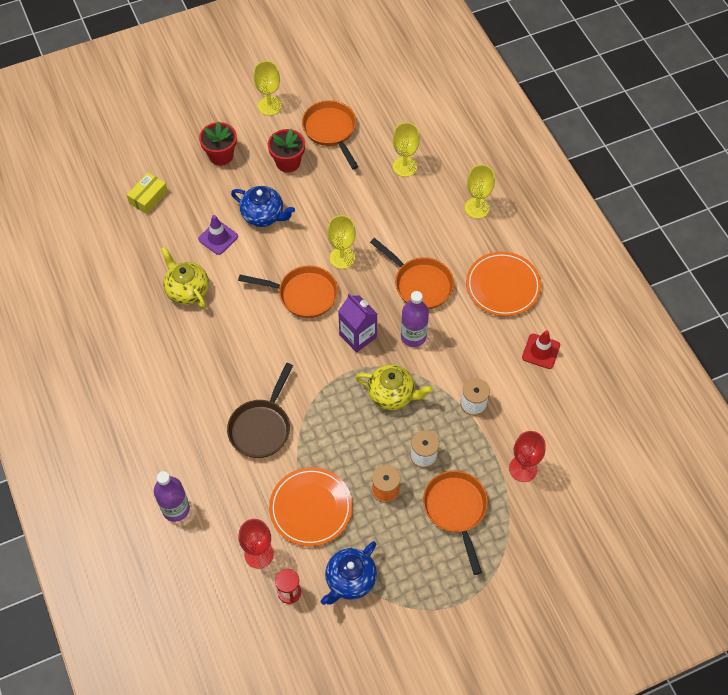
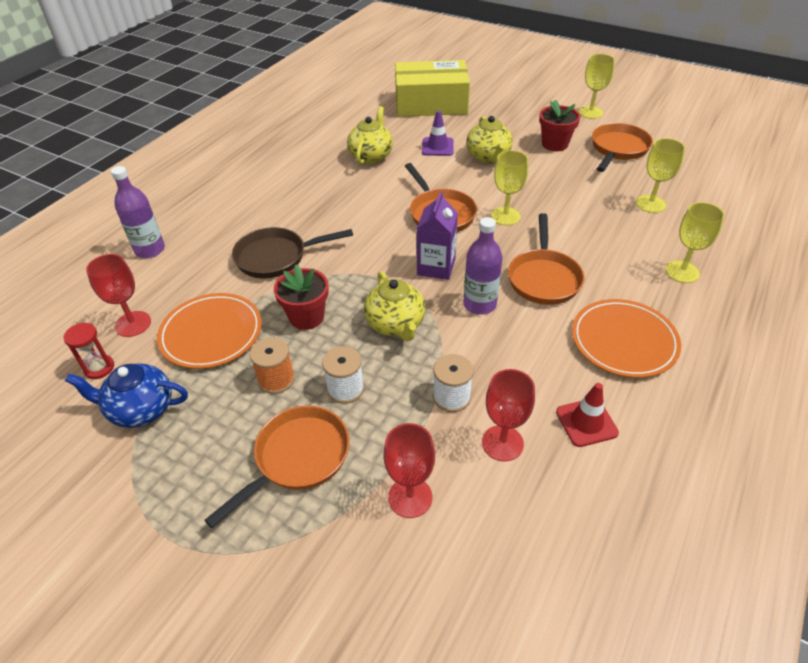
camera: 55 degrees right, 15 degrees down
(148, 197) = (431, 103): yellow box -> yellow box, size x2.21
(221, 155) = (512, 114): red flower pot -> red flower pot (306, 317)
(263, 215) = (488, 157): blue teapot -> yellow teapot
(523, 401) = (502, 443): none -> red goblet

